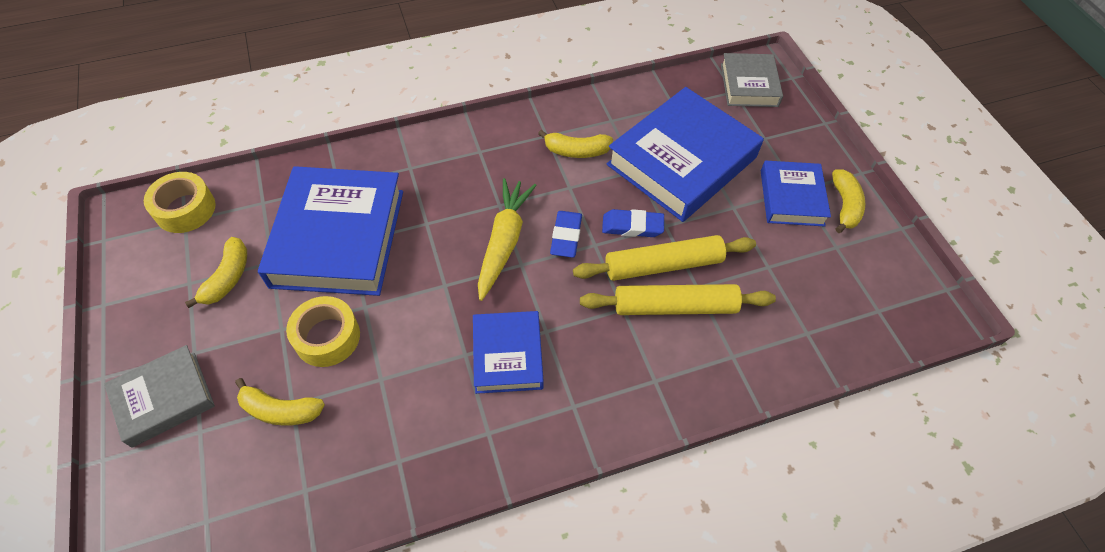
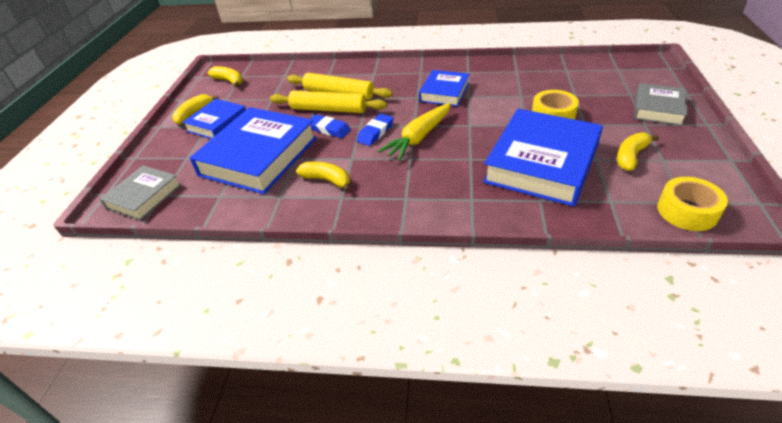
camera: 150 degrees left, 15 degrees down
(164, 398) = (658, 109): grey book -> grey book turned 60 degrees counterclockwise
(280, 410) = (582, 94): yellow banana -> yellow banana (229, 81)
(682, 161) = (259, 156): blue book -> blue book turned 45 degrees counterclockwise

